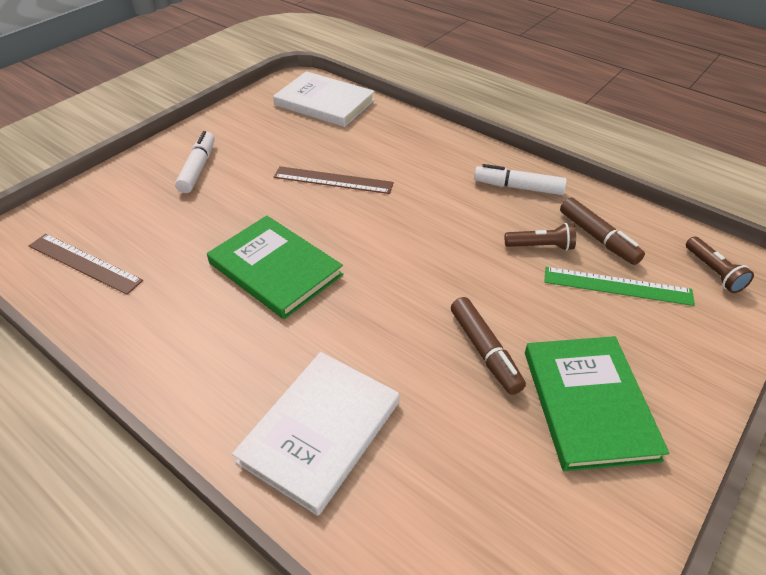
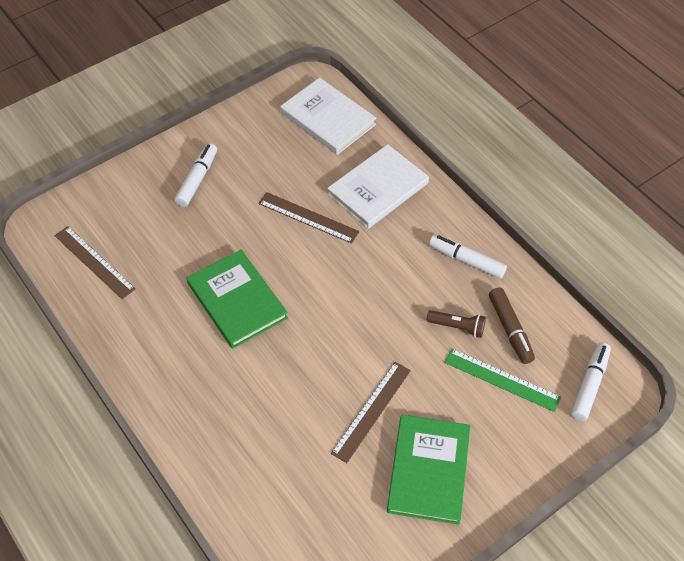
camera: 15 degrees right, 10 degrees up
(320, 431) = (234, 444): white book -> white book (378, 189)
(484, 351) = (371, 411): brown marker -> brown ruler
(713, 272) = (589, 385): brown flashlight -> white marker

